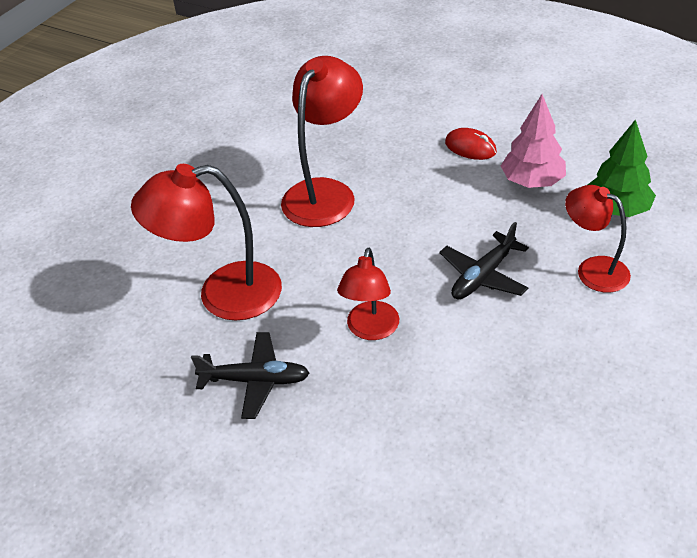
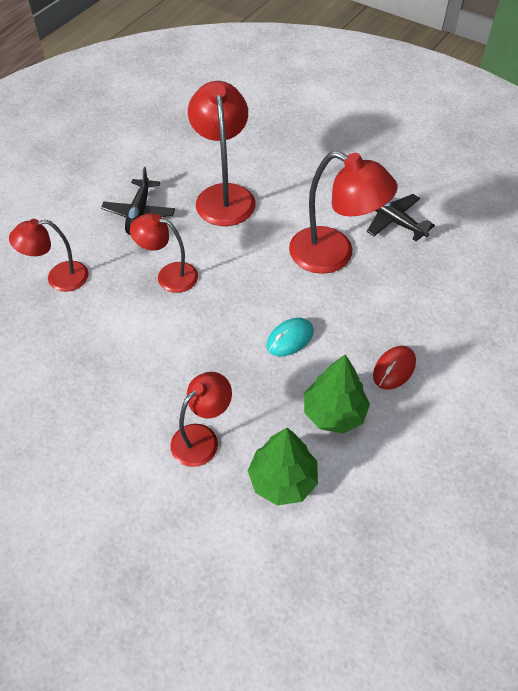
camera: 90 degrees right, 10 degrees up
(389, 452) = (59, 278): none -> red lamp
(449, 217) = (290, 339): none -> turquoise mouse
(483, 276) = (211, 353): black plane -> black plane (393, 221)
(532, 182) = (334, 413): pink tree -> green tree

